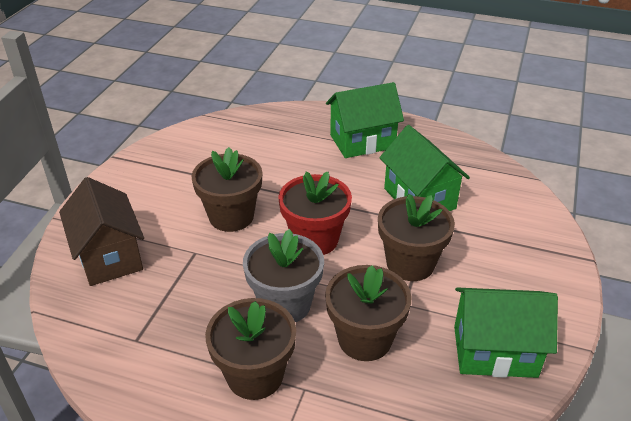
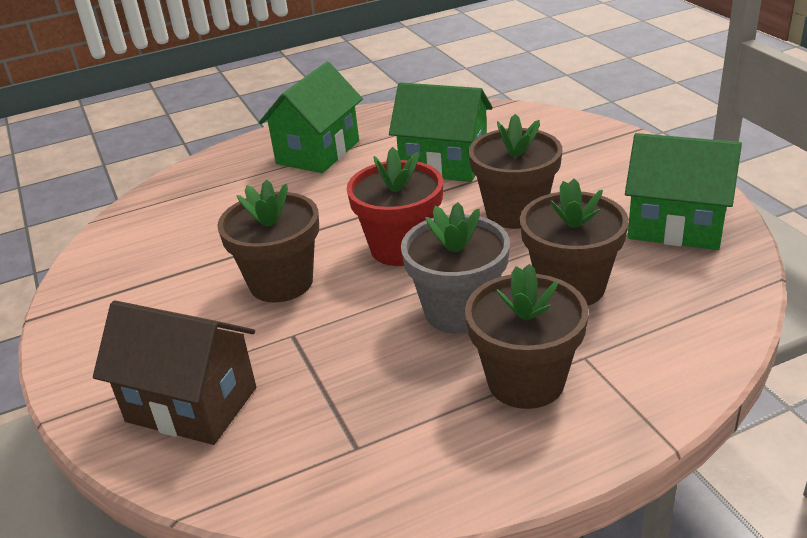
camera: 40 degrees left, 5 degrees down
(494, 351) = (676, 226): green house -> green house turned 60 degrees clockwise

